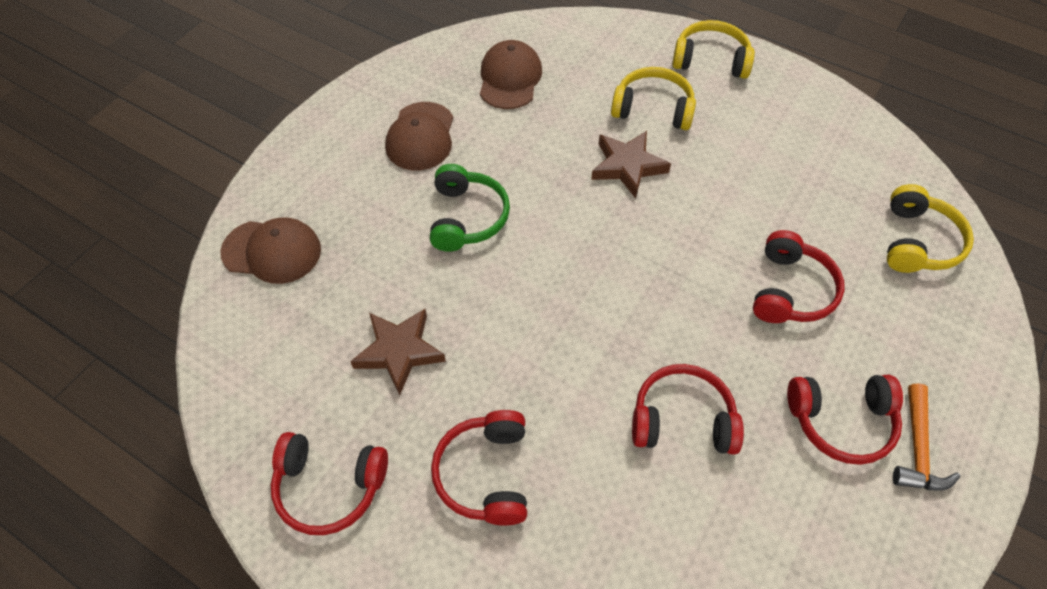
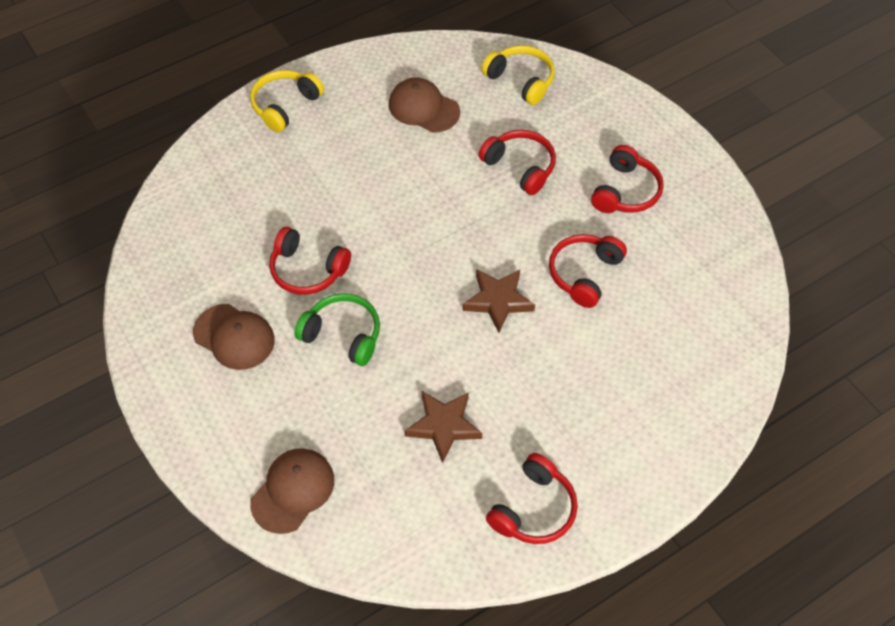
camera: 65 degrees left, 0 degrees up
(485, 474) = (569, 405): red headphones -> red headphones (307, 270)
(510, 78) = (210, 247): brown cap -> brown cap (423, 108)
(627, 166) = (358, 208): brown star -> brown star (498, 301)
(653, 108) = (310, 165): yellow headphones -> none
(917, 449) = (660, 164): orange hammer -> none

